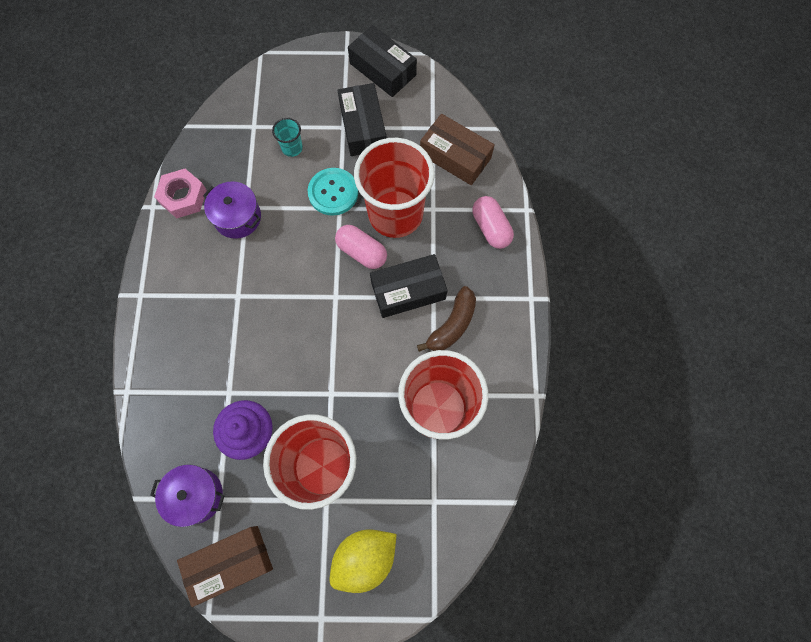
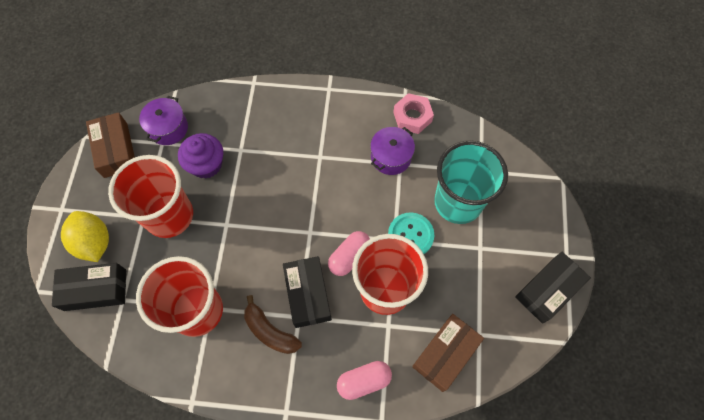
camera: 95 degrees right, 5 degrees down
(292, 148) = (458, 202): turquoise cup -> turquoise cup, size x2.50
(363, 127) = (480, 266): black box -> black box (95, 290)

